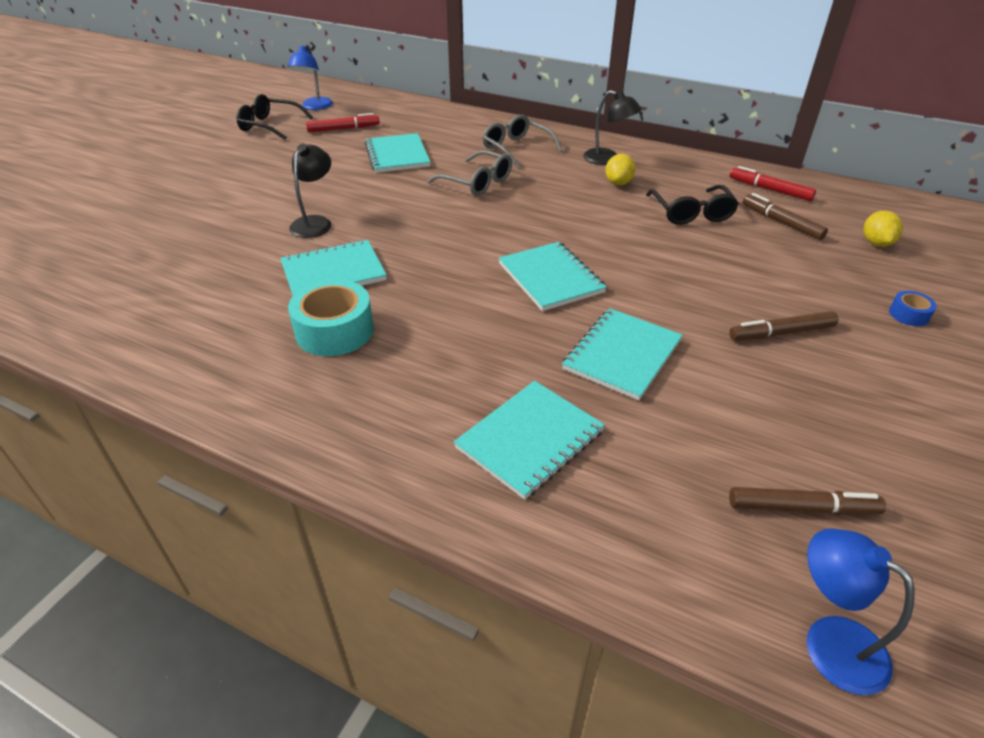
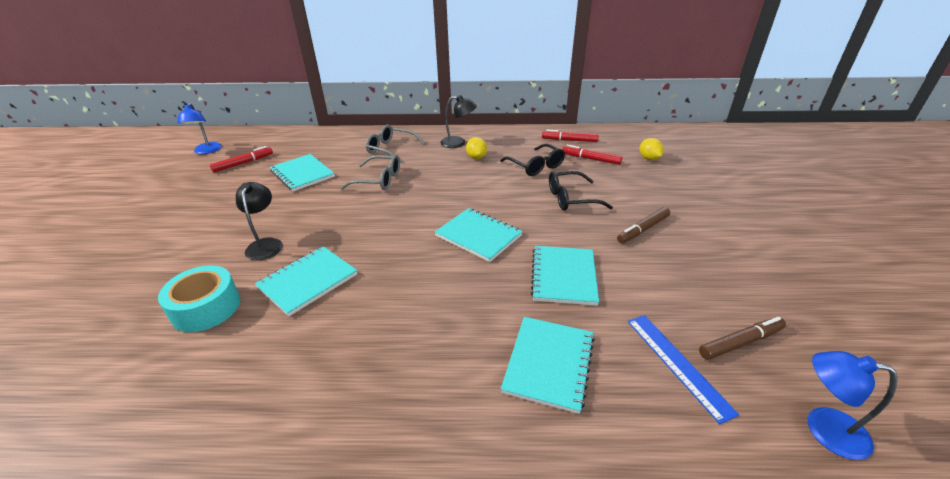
camera: 25 degrees left, 5 degrees down
(270, 126) = (174, 174): black glasses -> black glasses (571, 198)
(334, 331) = (340, 330): turquoise tape -> turquoise tape (206, 308)
(689, 498) = (677, 364): none -> blue ruler
(781, 222) = (590, 159): brown marker -> red marker
(908, 315) = (697, 197): blue tape -> none

